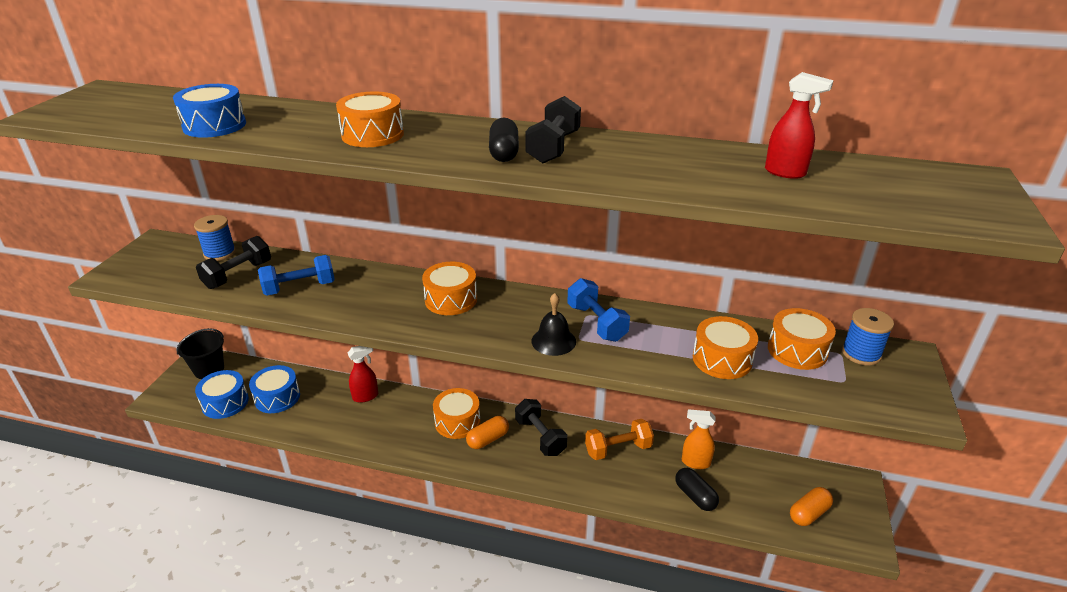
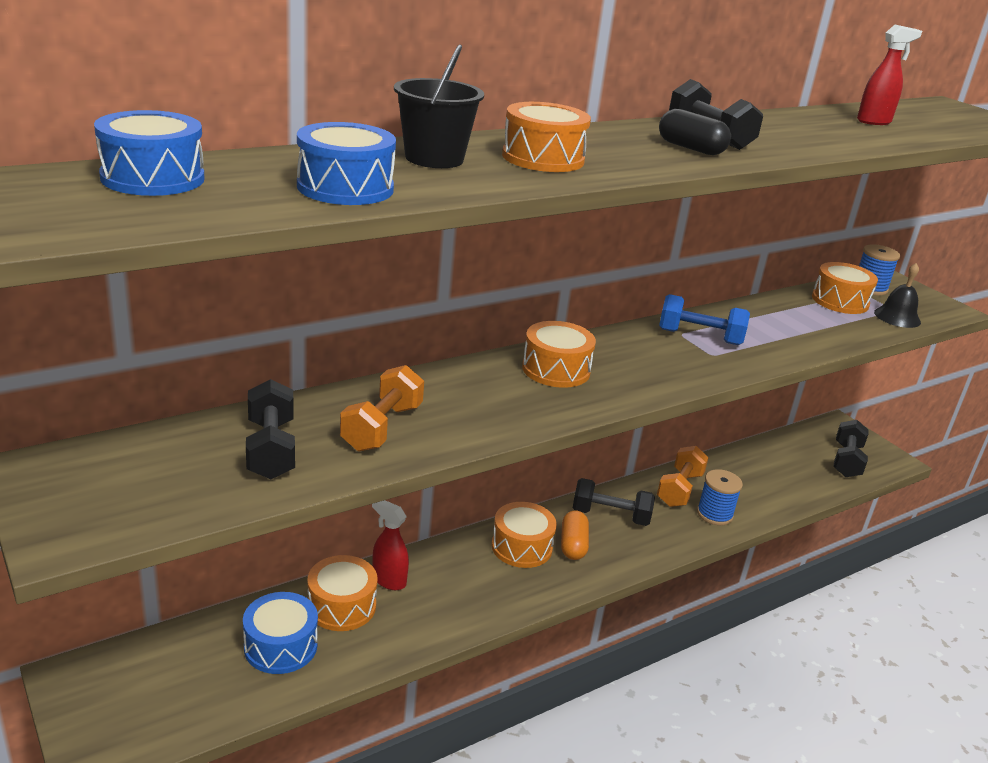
camera: 50 degrees left, 5 degrees down
(209, 370) = (115, 677): black bucket -> black bucket (434, 158)
(220, 253) = (183, 438): blue spool -> blue spool (714, 514)
(225, 402) = (216, 696): blue drum -> blue drum (153, 178)
(299, 288) = (382, 427): blue dumbbell -> orange dumbbell
(366, 396) = (388, 580): red spray bottle -> red spray bottle turned 75 degrees counterclockwise
(553, 341) = (700, 365): black bell -> black bell (897, 317)
(695, 462) = (740, 467): orange spray bottle -> none
(695, 496) = (776, 492): black capsule -> none
(722, 359) = (817, 326): orange drum -> orange drum (341, 606)
(808, 513) = (846, 461): orange capsule -> black dumbbell

